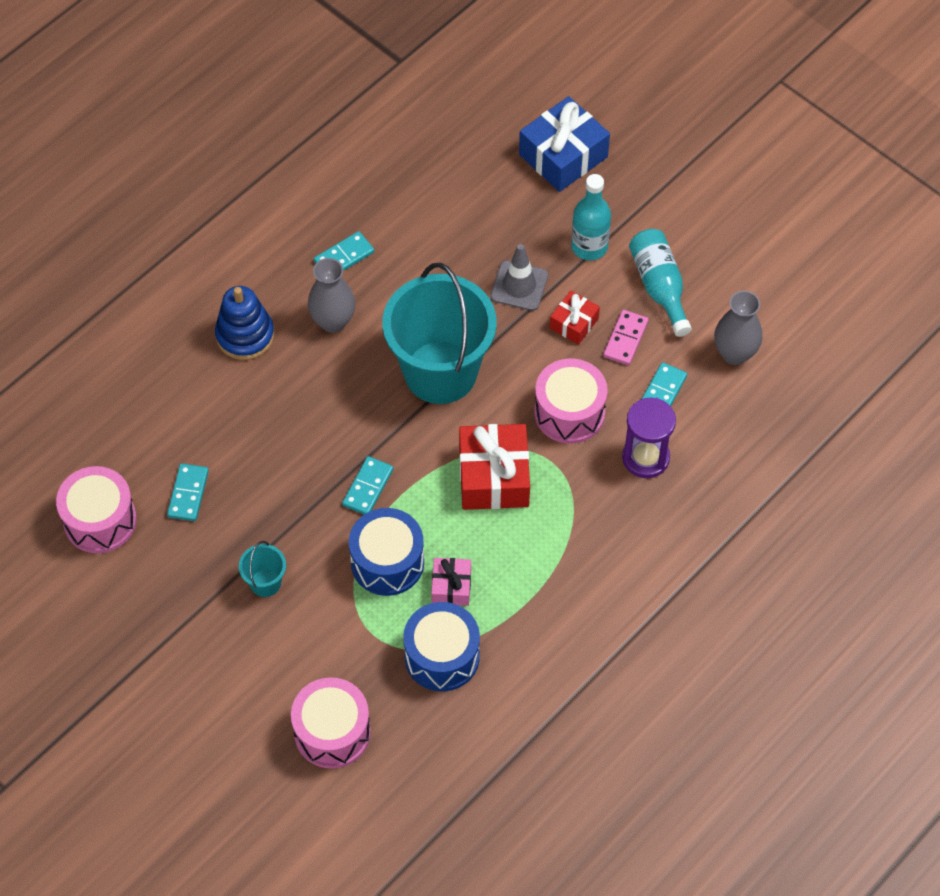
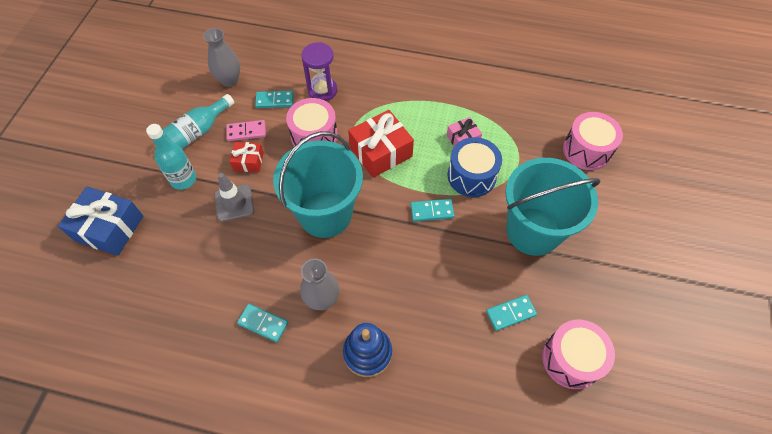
camera: 120 degrees left, 0 degrees up
(265, 583) = (533, 231): turquoise bucket -> turquoise bucket, size x2.48
(442, 656) = (505, 124): blue drum -> none

